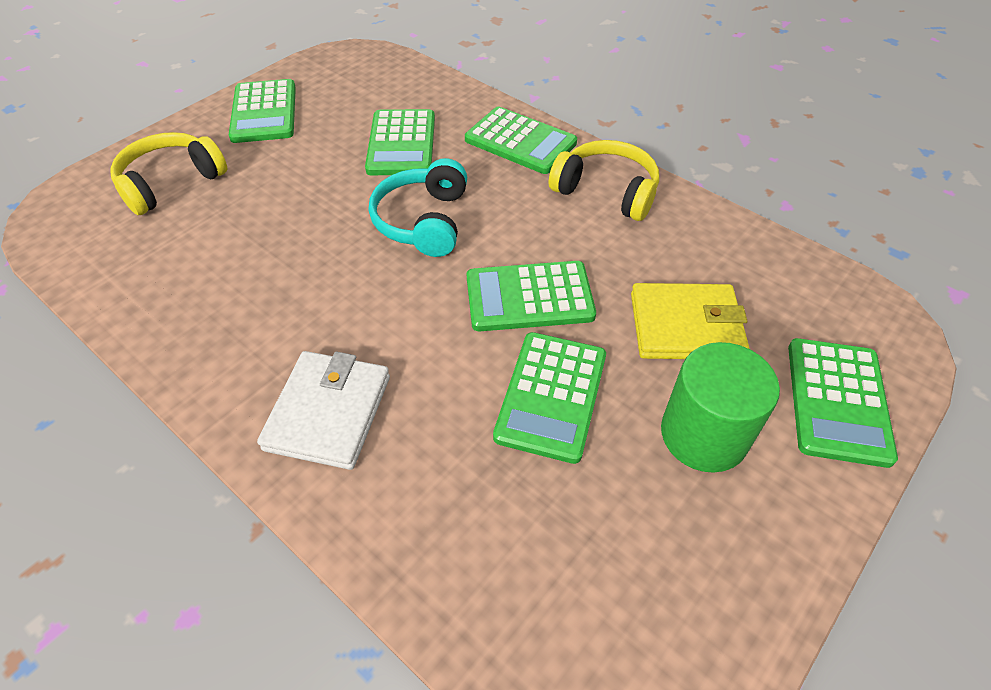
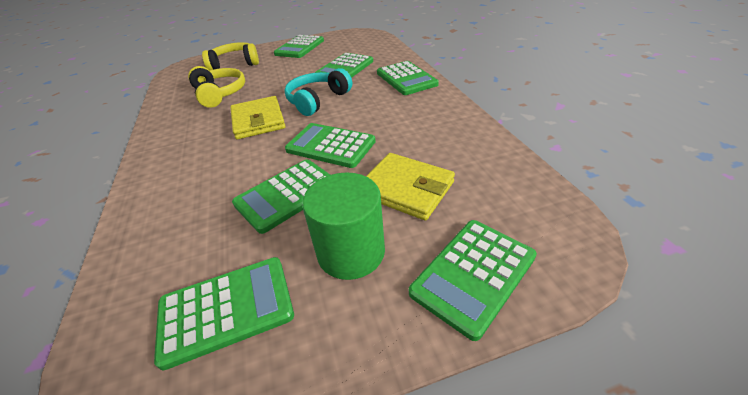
camera: 35 degrees right, 10 degrees down
(328, 412) = (183, 163): white wallet -> none
(366, 291) = (258, 121): none -> yellow wallet
(606, 191) = (431, 110): yellow headphones -> yellow headphones (219, 94)
(641, 570) = (226, 309): none -> green calculator

